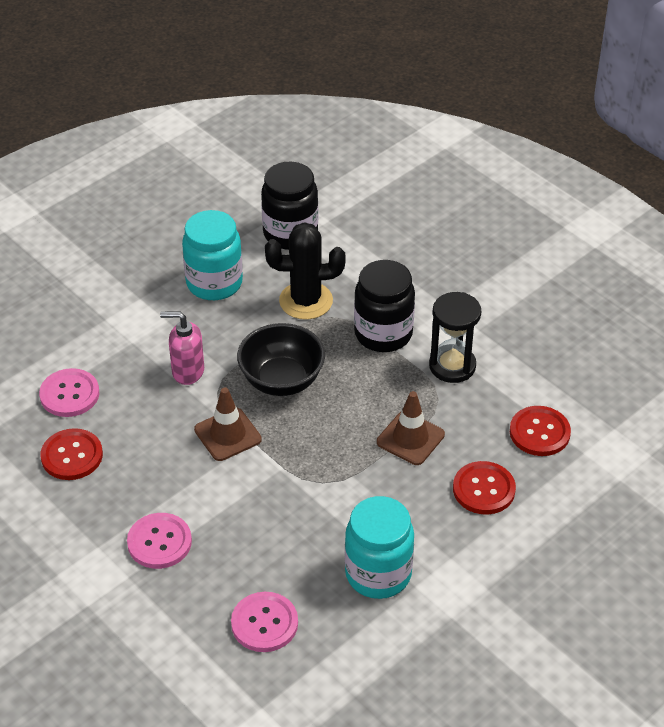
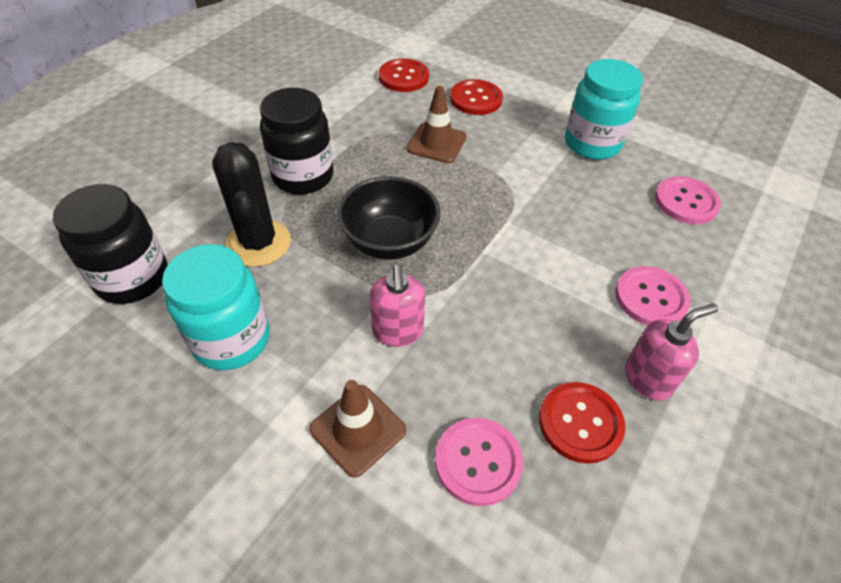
camera: 105 degrees left, 5 degrees up
(88, 509) = (648, 378): none -> pink soap dispenser
(227, 434) = (482, 272): brown traffic cone -> brown traffic cone (358, 429)
(452, 366) = (338, 128): black hourglass -> none

